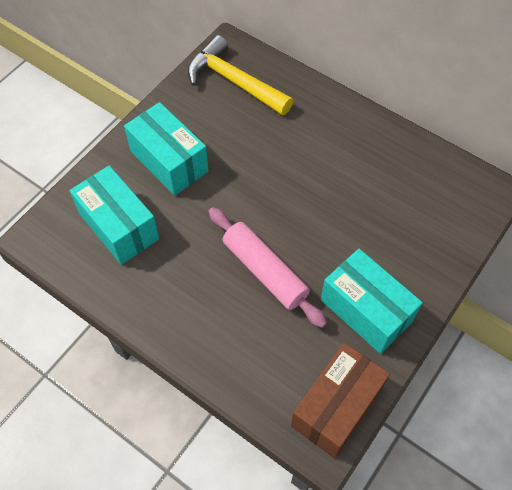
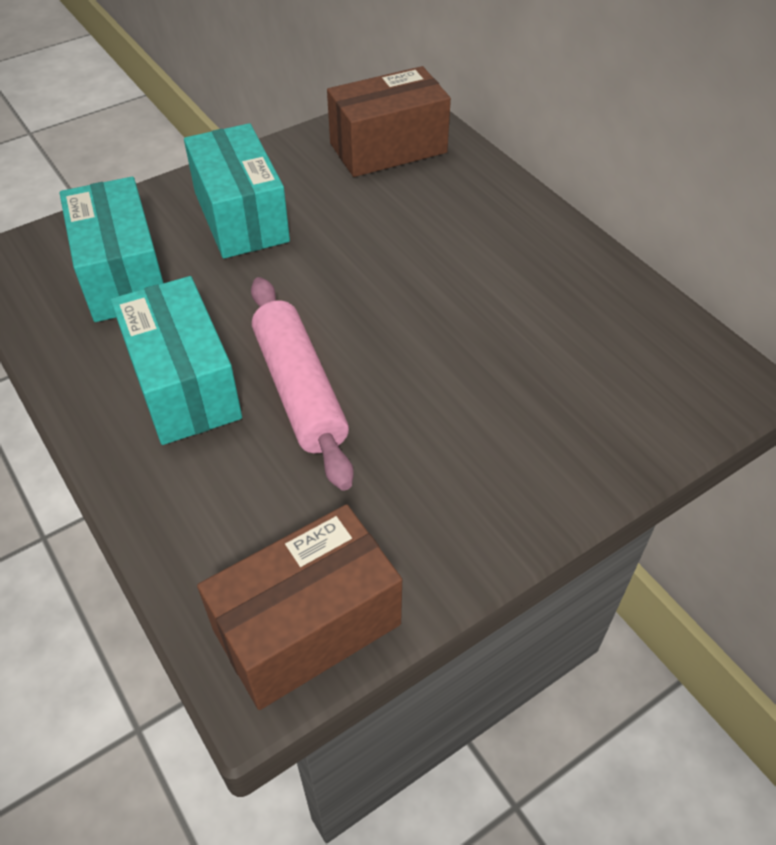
camera: 20 degrees right, 10 degrees down
(234, 81) = (388, 148): yellow hammer -> brown box
(366, 310) = (434, 493): turquoise box -> turquoise box (184, 385)

